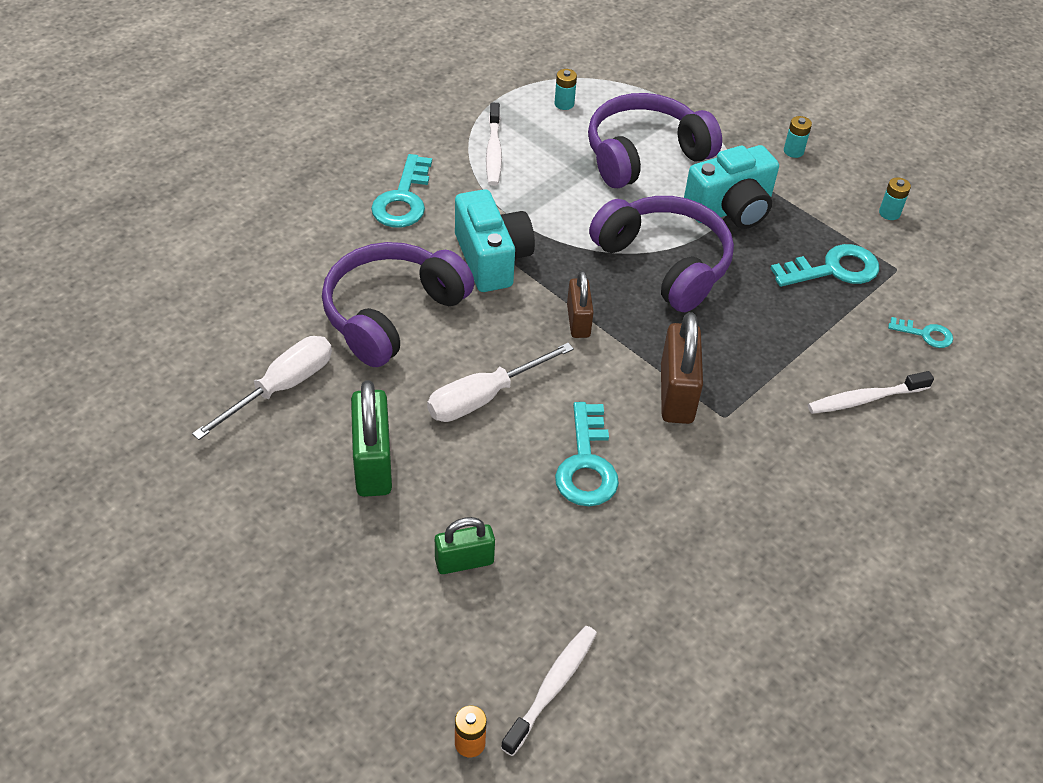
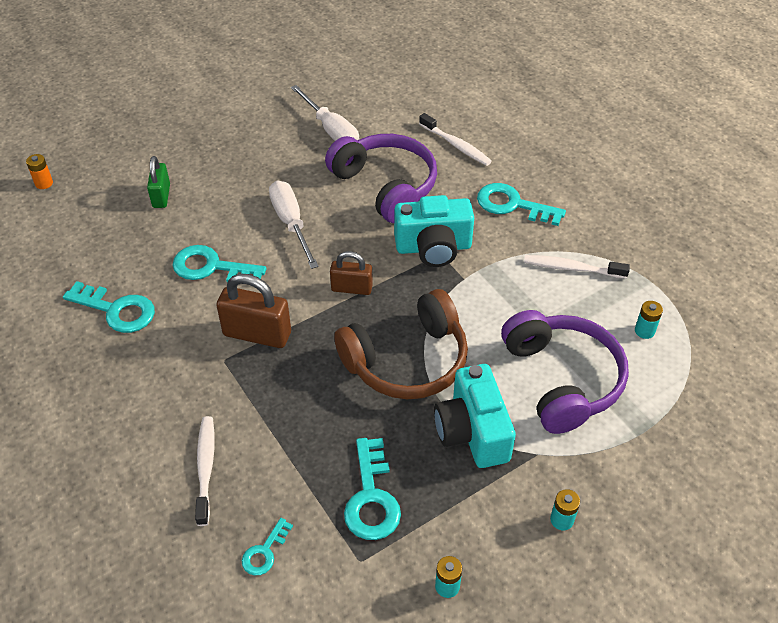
camera: 105 degrees right, 0 degrees up
(373, 463) = (254, 164): green padlock -> none
(552, 687) = (57, 222): white toothbrush -> white toothbrush (456, 145)
(664, 263) = (407, 361): purple headphones -> brown headphones
(692, 548) = (116, 310): none -> turquoise key

